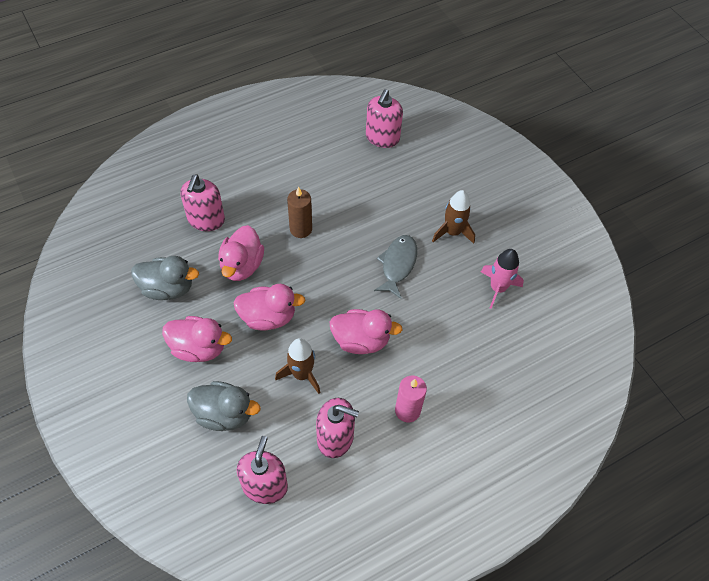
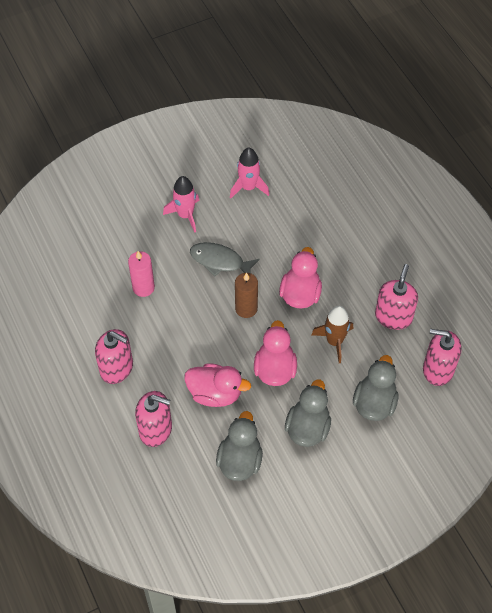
camera: 85 degrees left, 0 degrees up
(199, 348) = (308, 428): pink duck -> grey duck
(301, 229) = (173, 341): brown candle -> brown candle (246, 308)
(382, 138) = (60, 265): pink soap dispenser -> pink soap dispenser (116, 368)
(407, 410) = (367, 263): pink candle -> pink candle (143, 287)
(452, 232) = (185, 215): brown rocket -> pink rocket

